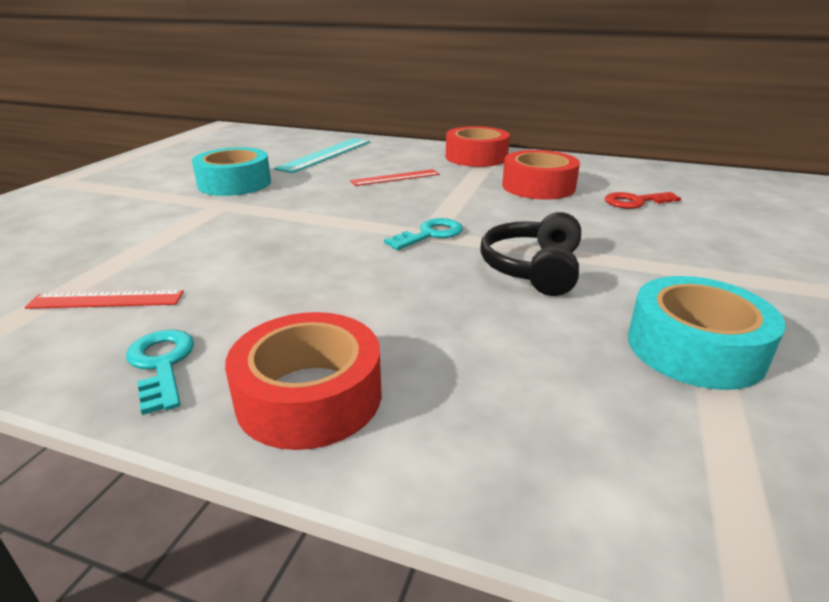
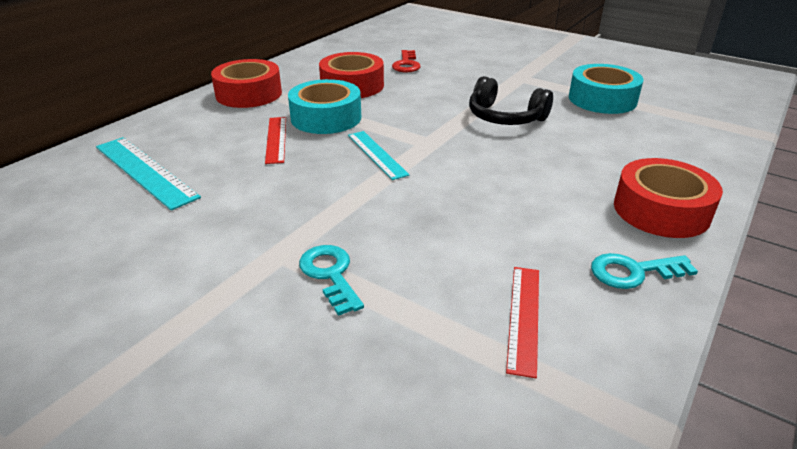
camera: 75 degrees left, 5 degrees up
(234, 183) = (204, 242): turquoise tape -> turquoise tape (326, 118)
(388, 214) = (377, 154): none -> turquoise ruler
(430, 234) = (432, 142): turquoise key -> turquoise key (330, 274)

